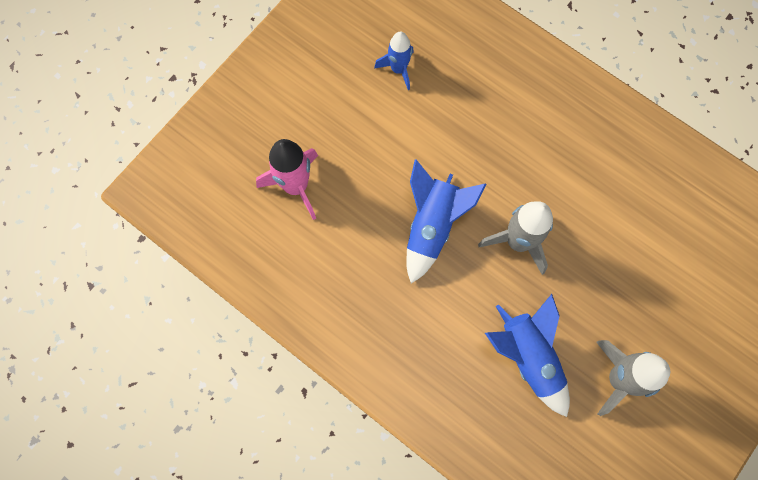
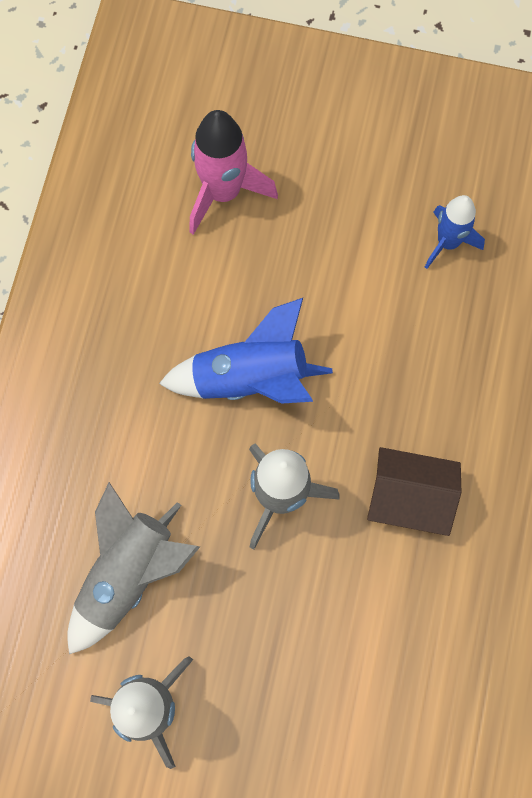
camera: 65 degrees right, 0 degrees up
(528, 357) = (129, 574): blue rocket -> grey rocket
(550, 167) = (409, 497): none -> brown house

